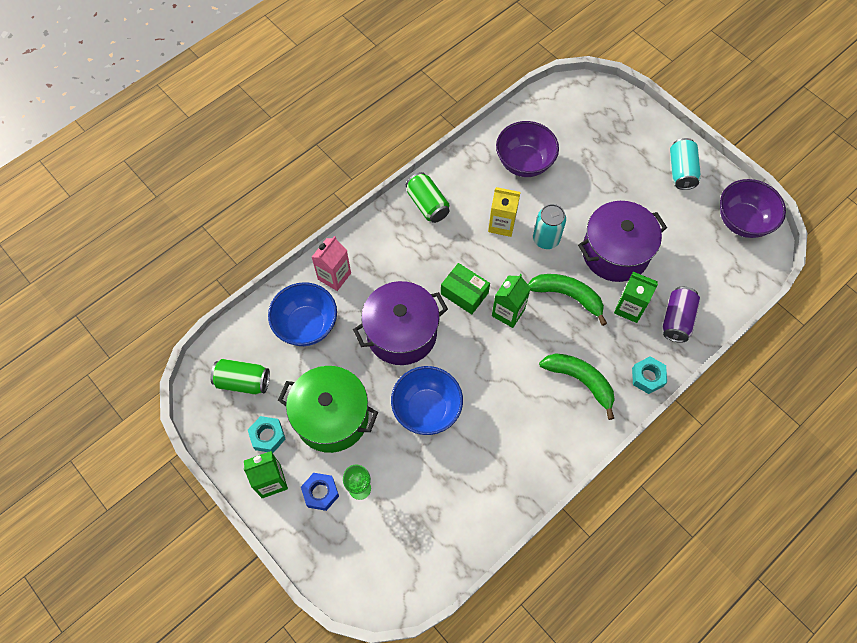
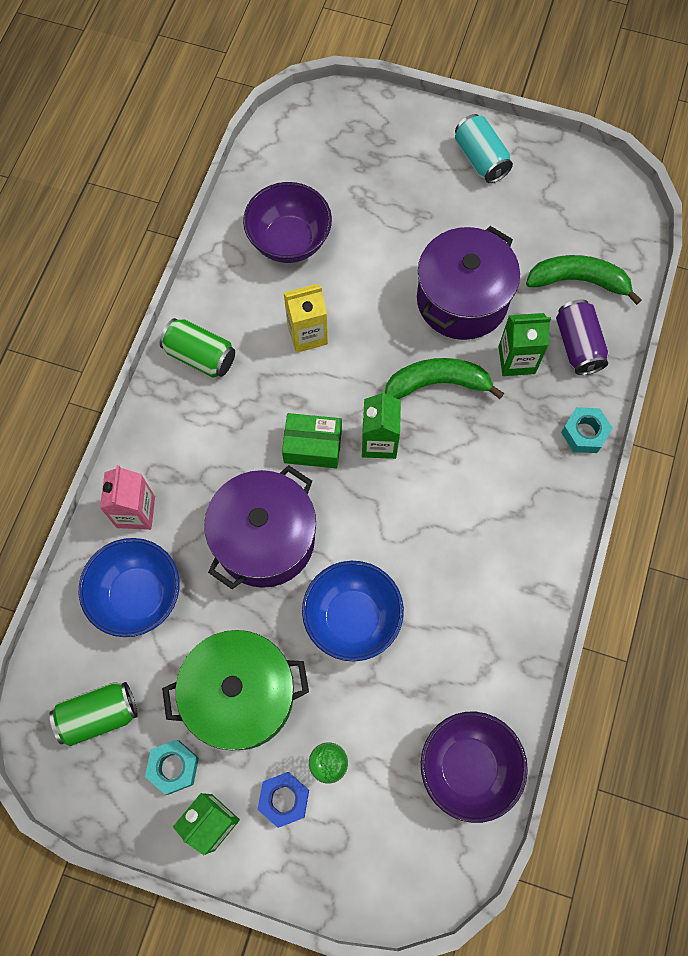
camera: 30 degrees left, 5 degrees up
(546, 239) = (371, 325): turquoise can -> none
(580, 381) = (511, 480): green banana -> green banana (578, 281)
(742, 221) = (583, 187): purple bowl -> purple bowl (468, 767)

